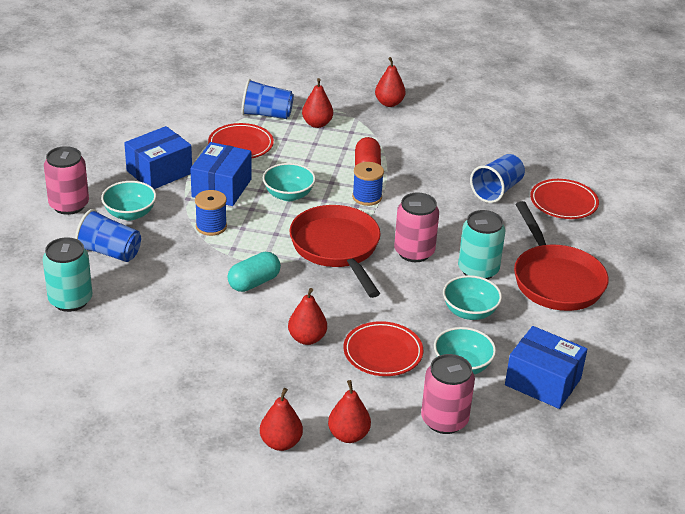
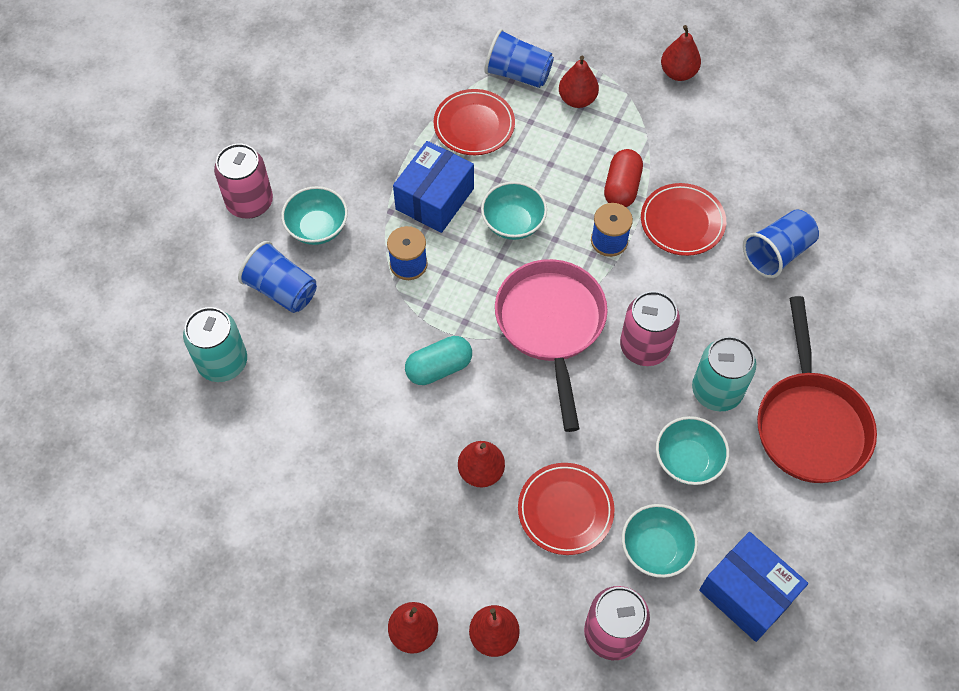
camera: 15 degrees right, 25 degrees up
(159, 172) = (366, 160): blue box -> none
(337, 248) = (551, 325): red pan -> pink pan
(563, 202) = (858, 288): red plate -> red plate (682, 222)

